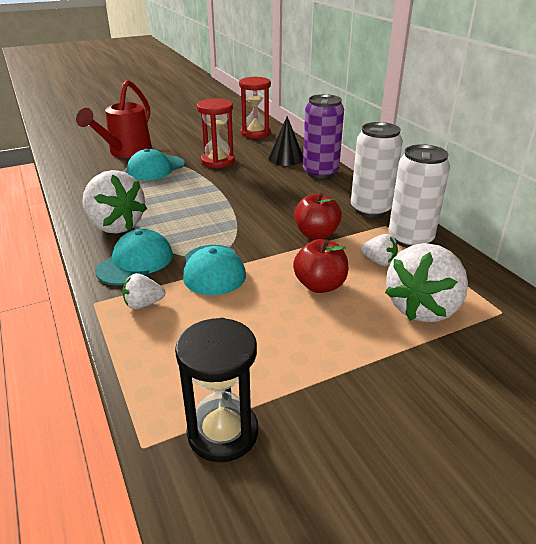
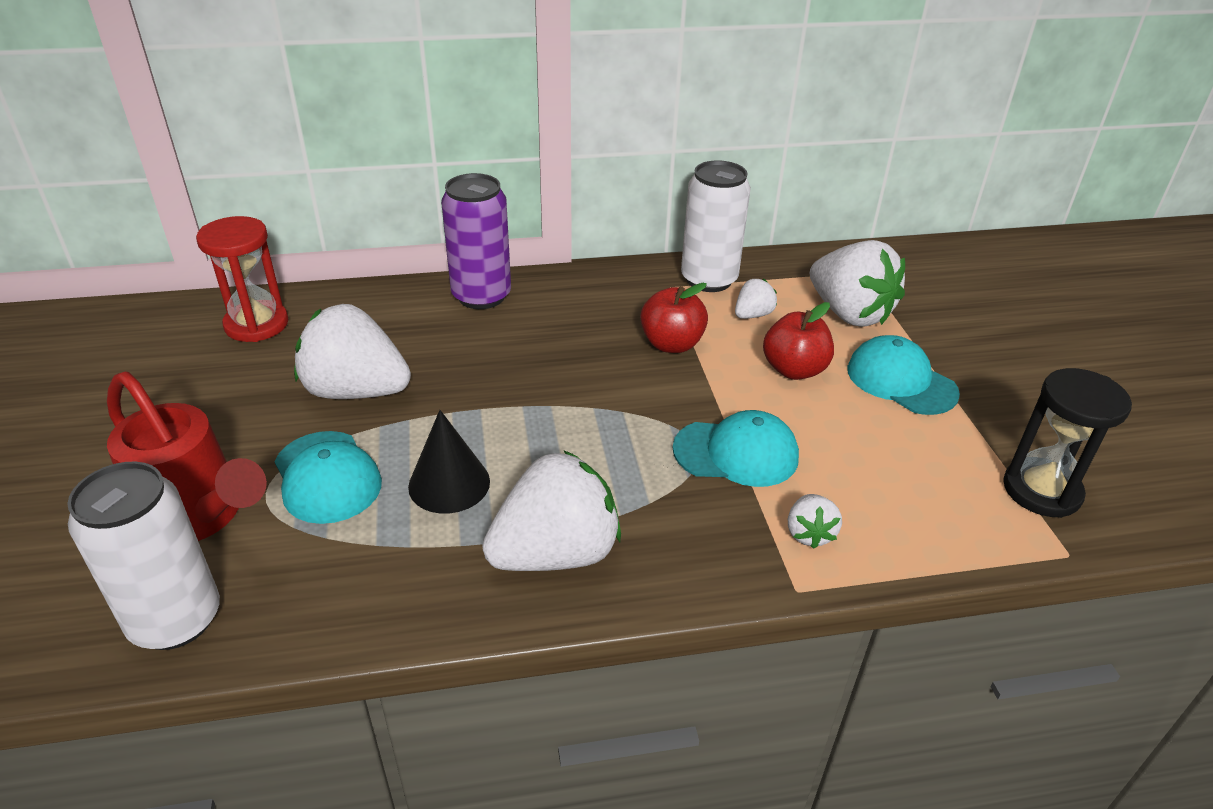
camera: 75 degrees left, 5 degrees up
(135, 262) = (691, 534): turquoise cap -> turquoise cap (901, 381)
(218, 161) = (356, 391): red hourglass -> white strawberry
(286, 158) = (402, 315): black cone -> black cone (449, 483)
(370, 209) = (622, 286): white can -> white can (175, 619)

